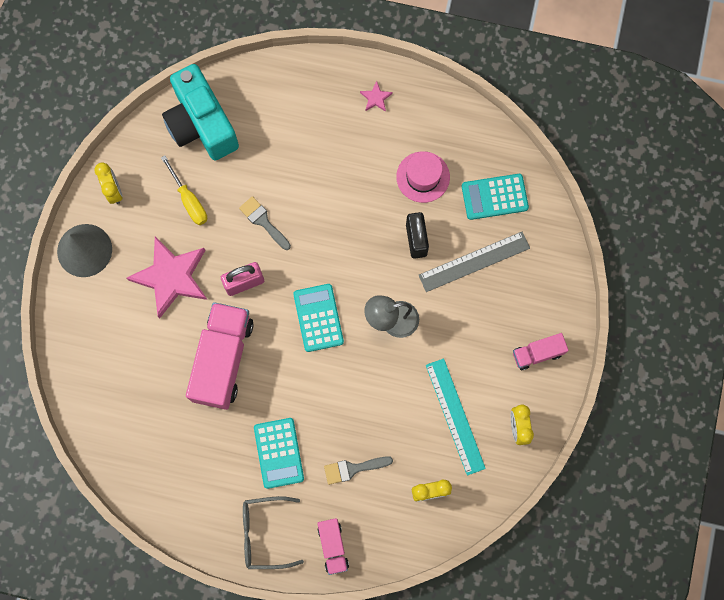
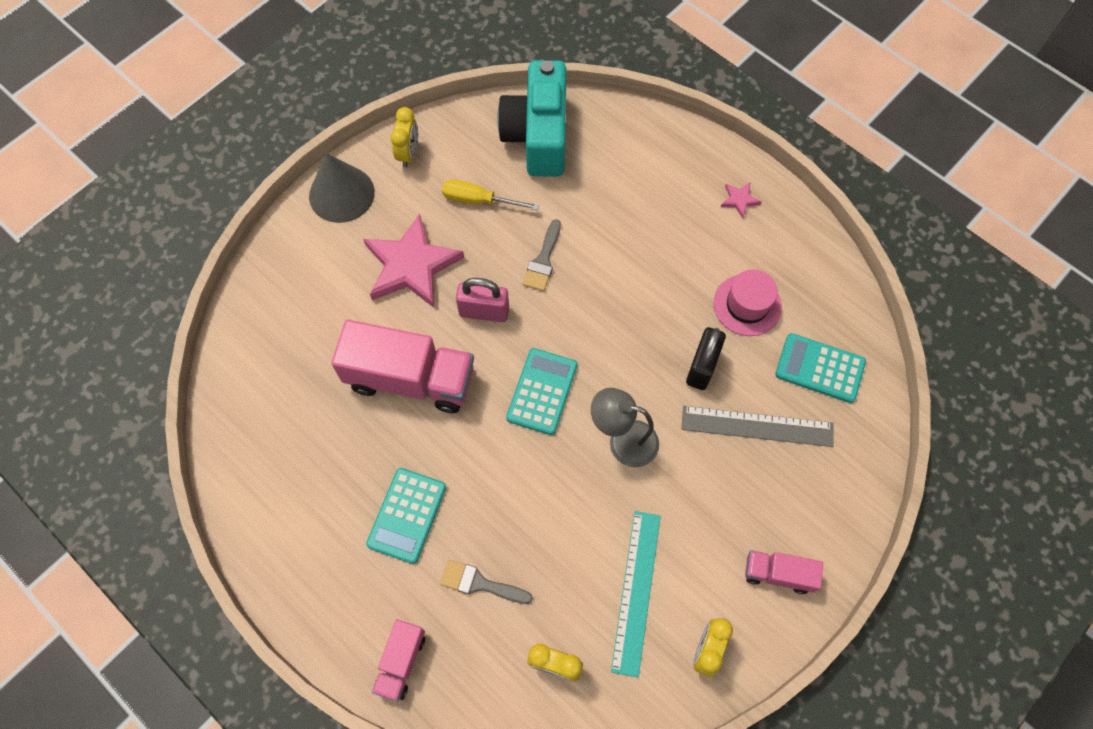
camera: 30 degrees right, 10 degrees down
(189, 200) = (479, 200): yellow screwdriver -> yellow screwdriver turned 105 degrees clockwise
(223, 360) = (410, 379): pink truck -> pink truck turned 60 degrees clockwise
(263, 221) = (543, 260): grey brush -> grey brush turned 150 degrees counterclockwise
(264, 533) = (333, 598): grey glasses -> none

